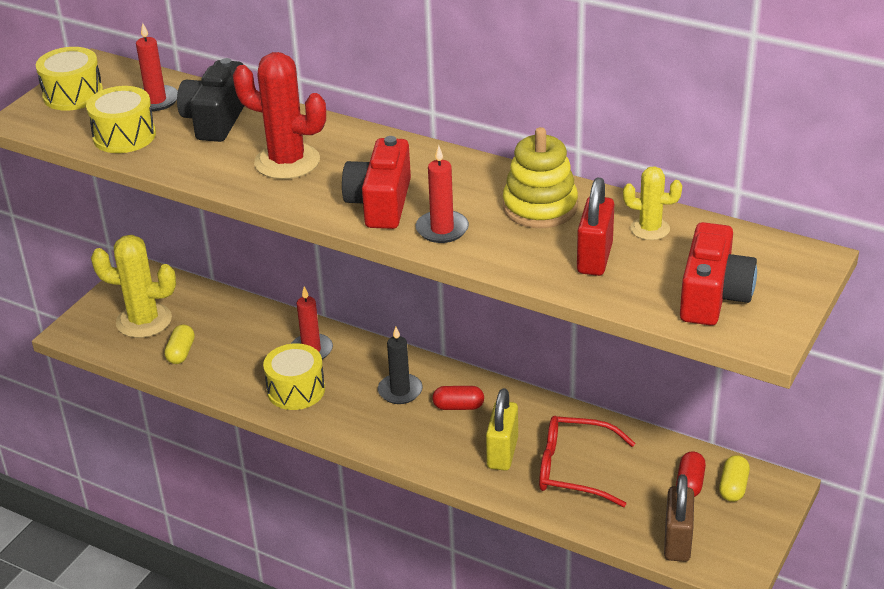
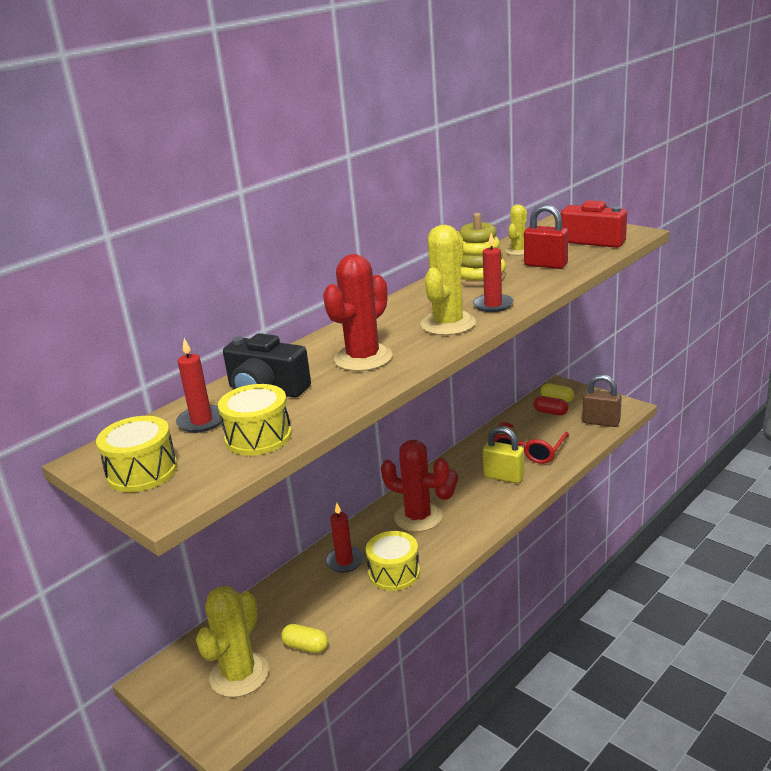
camera: 75 degrees left, 10 degrees down
(380, 203) = (448, 324): red camera -> yellow cactus
(400, 391) = (418, 517): black candle -> red cactus

